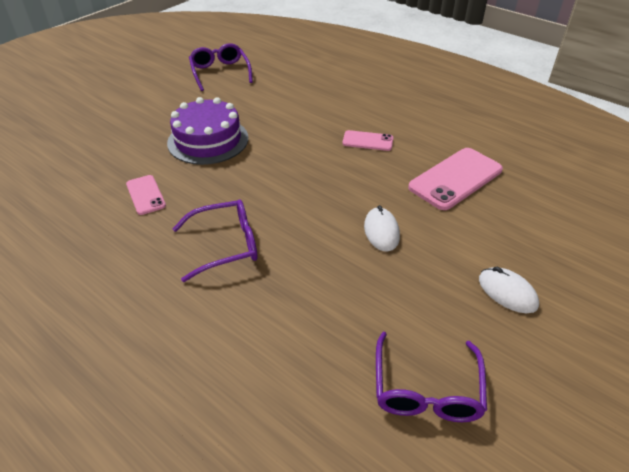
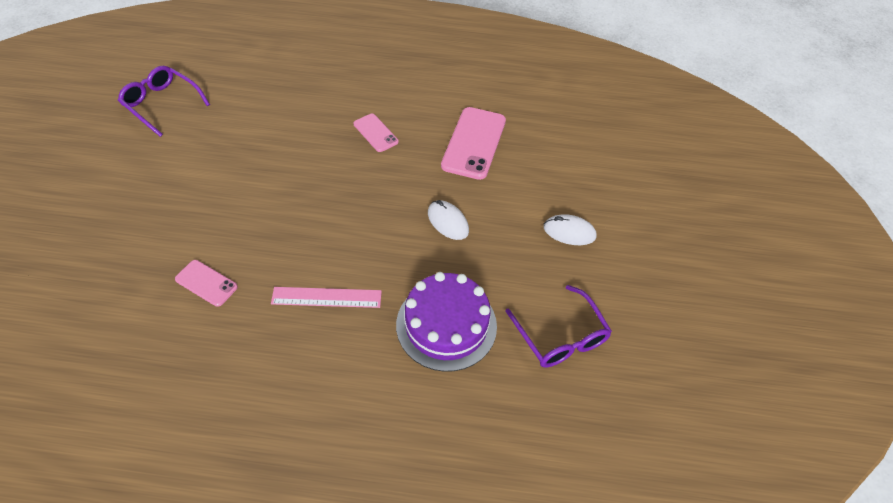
camera: 35 degrees left, 10 degrees up
(208, 140) = (219, 194): purple cake -> purple cake (446, 325)
(225, 245) = (326, 297): purple glasses -> pink ruler
(367, 141) = (375, 133): pink phone -> pink phone turned 75 degrees clockwise

